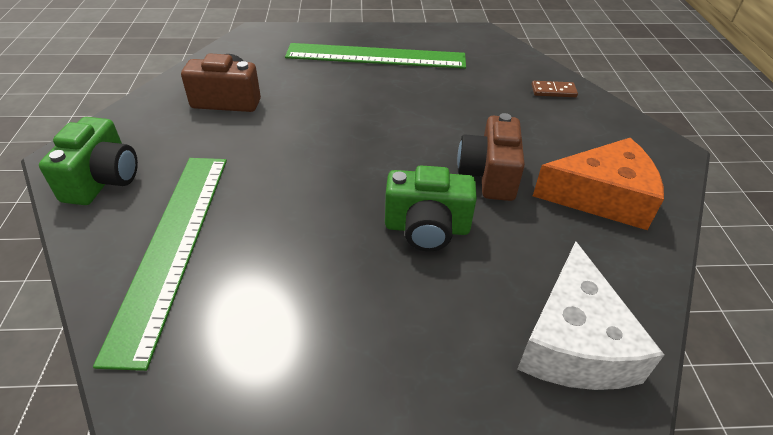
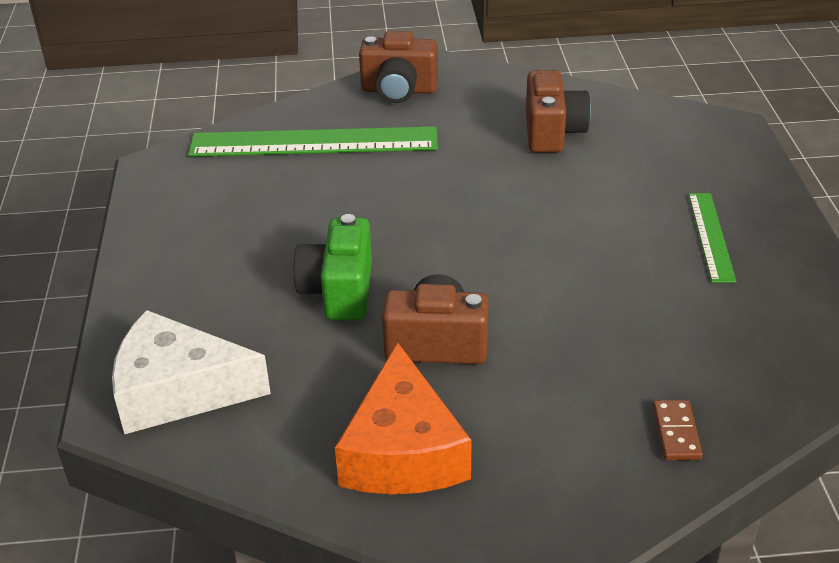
camera: 90 degrees right, 5 degrees down
(103, 180) = (399, 90): green camera -> brown camera
(376, 56) = (711, 236): green ruler -> green ruler, size x0.52

